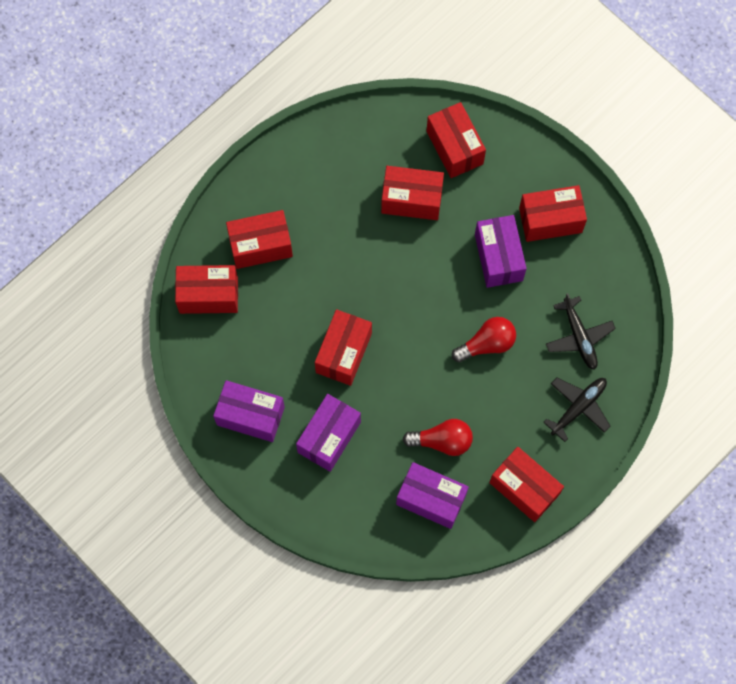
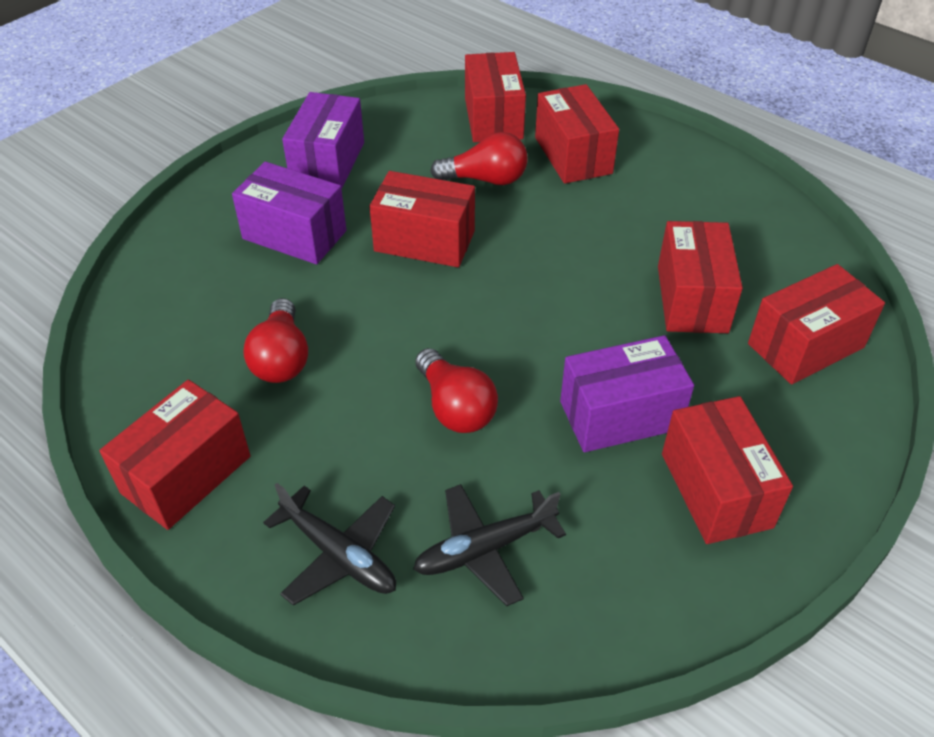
camera: 85 degrees right, 25 degrees down
(282, 308) = (485, 179): none -> red light bulb
(431, 499) = (184, 350): purple box -> none

